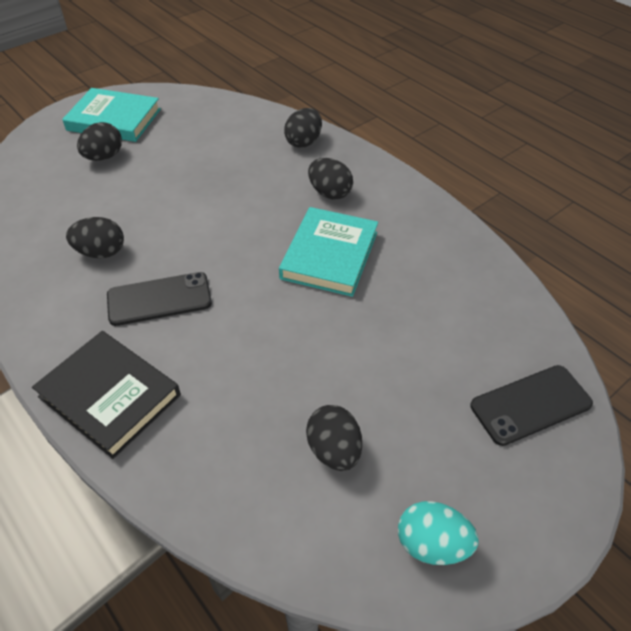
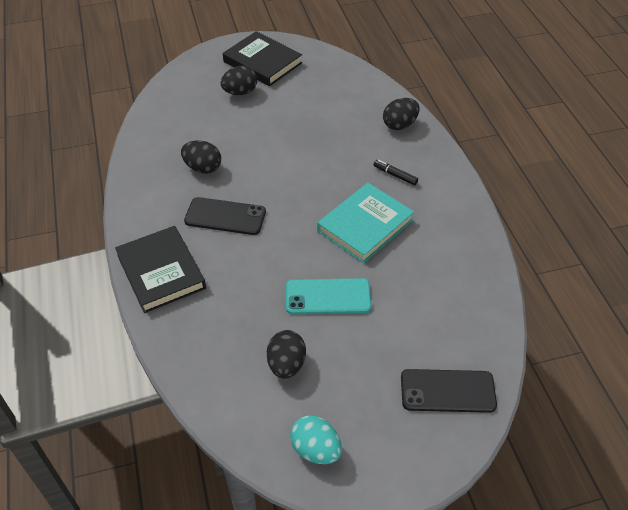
camera: 25 degrees right, 0 degrees up
(114, 119) = (262, 62): turquoise book -> black book
(330, 193) = (395, 175): black egg -> black marker
(335, 349) = (328, 297): none -> turquoise phone

